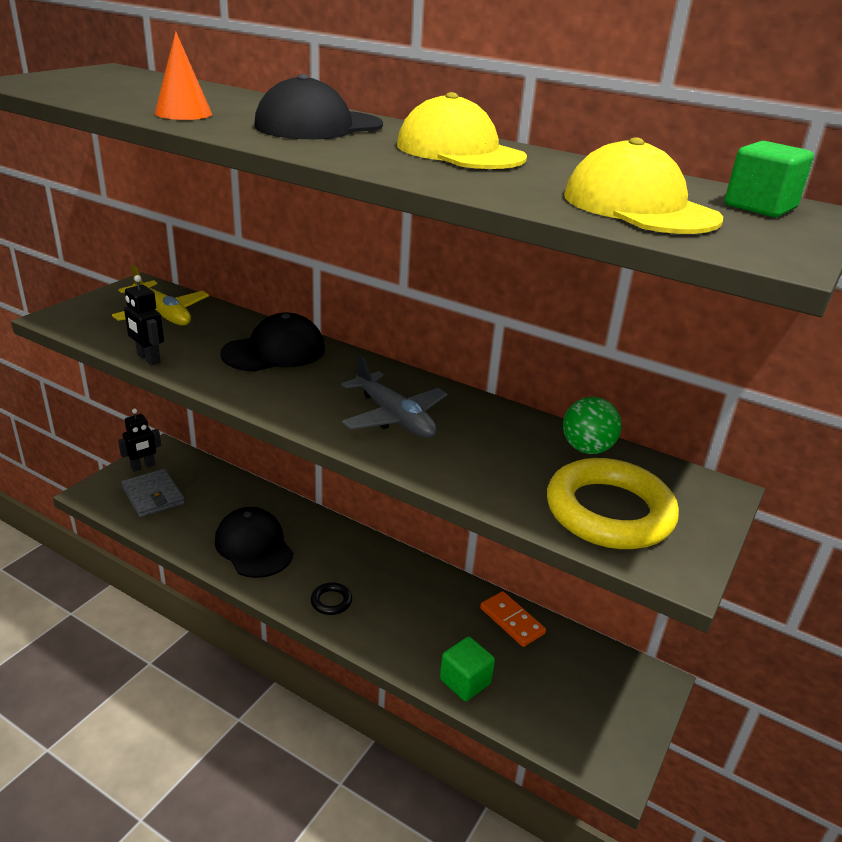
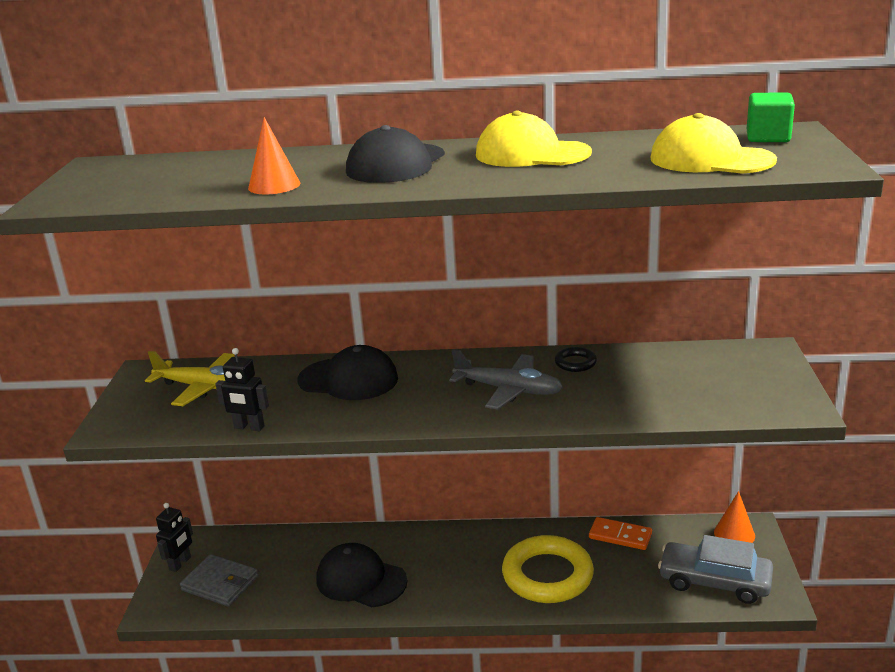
camera: 25 degrees left, 5 degrees down
(274, 351) = (348, 379): black cap -> black cap turned 75 degrees clockwise
(331, 601) = (471, 589): black ring -> black ring (575, 363)
(465, 681) = (627, 594): green cube -> none
(564, 716) = (714, 581): none -> grey car
(587, 449) = (663, 357): green ball -> none
(609, 512) = (723, 391): yellow ring -> yellow ring (547, 575)
(630, 678) = (734, 534): none -> orange cone

